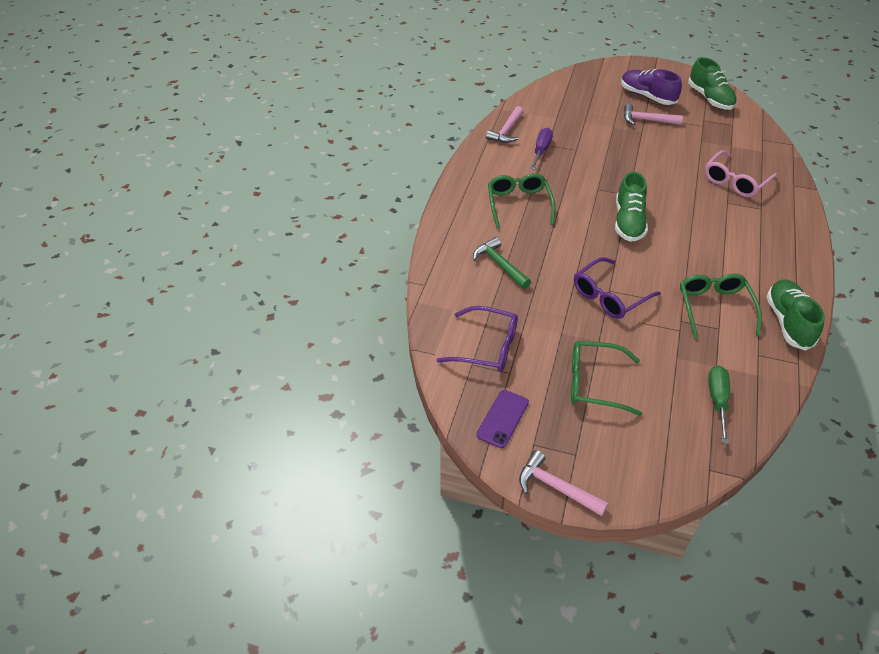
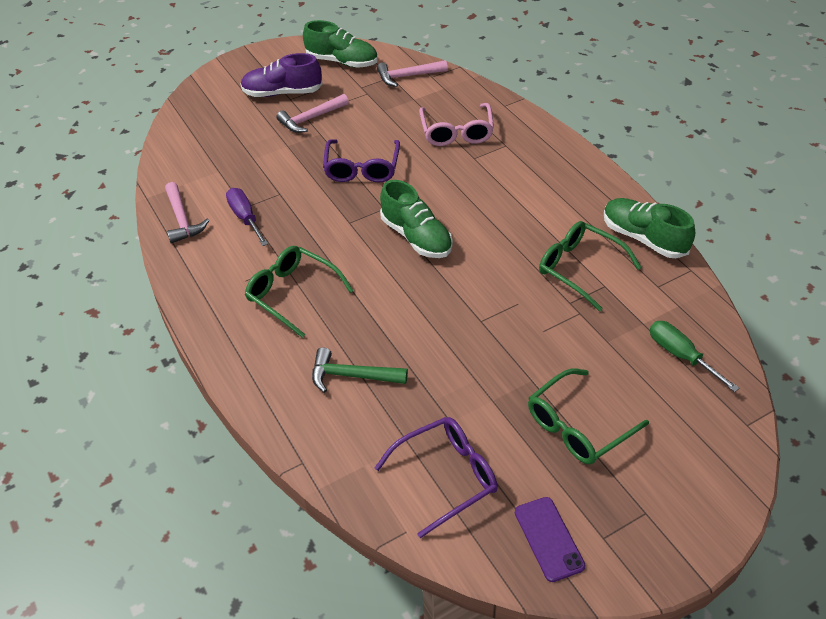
camera: 45 degrees left, 0 degrees up
(556, 487) = (670, 562): pink hammer -> pink hammer (408, 76)
(610, 296) = (488, 326): purple glasses -> purple glasses (362, 168)

